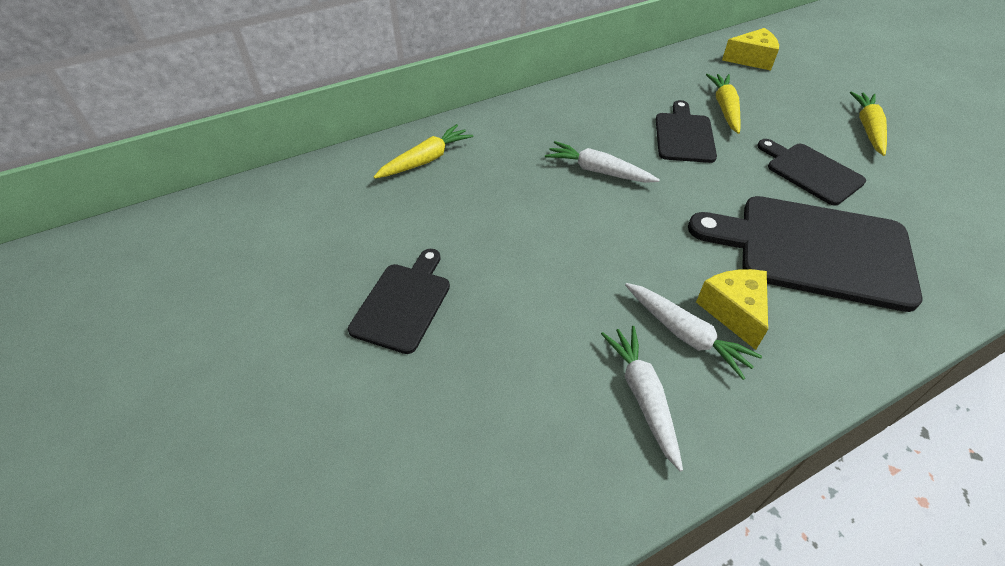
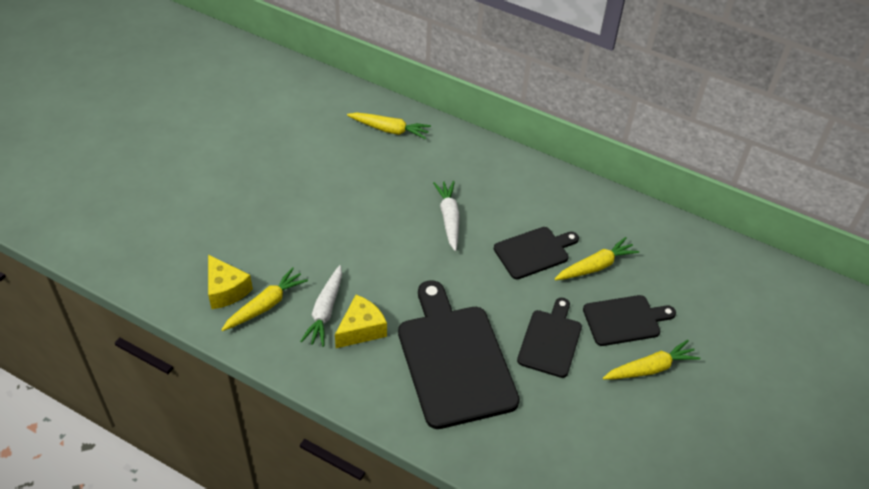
camera: 55 degrees right, 0 degrees up
(403, 303) = (263, 179): black cutting board -> black cutting board (625, 320)
(643, 397) = (265, 305): white carrot -> yellow carrot
(751, 59) = (695, 264): yellow cheese -> yellow cheese (226, 290)

